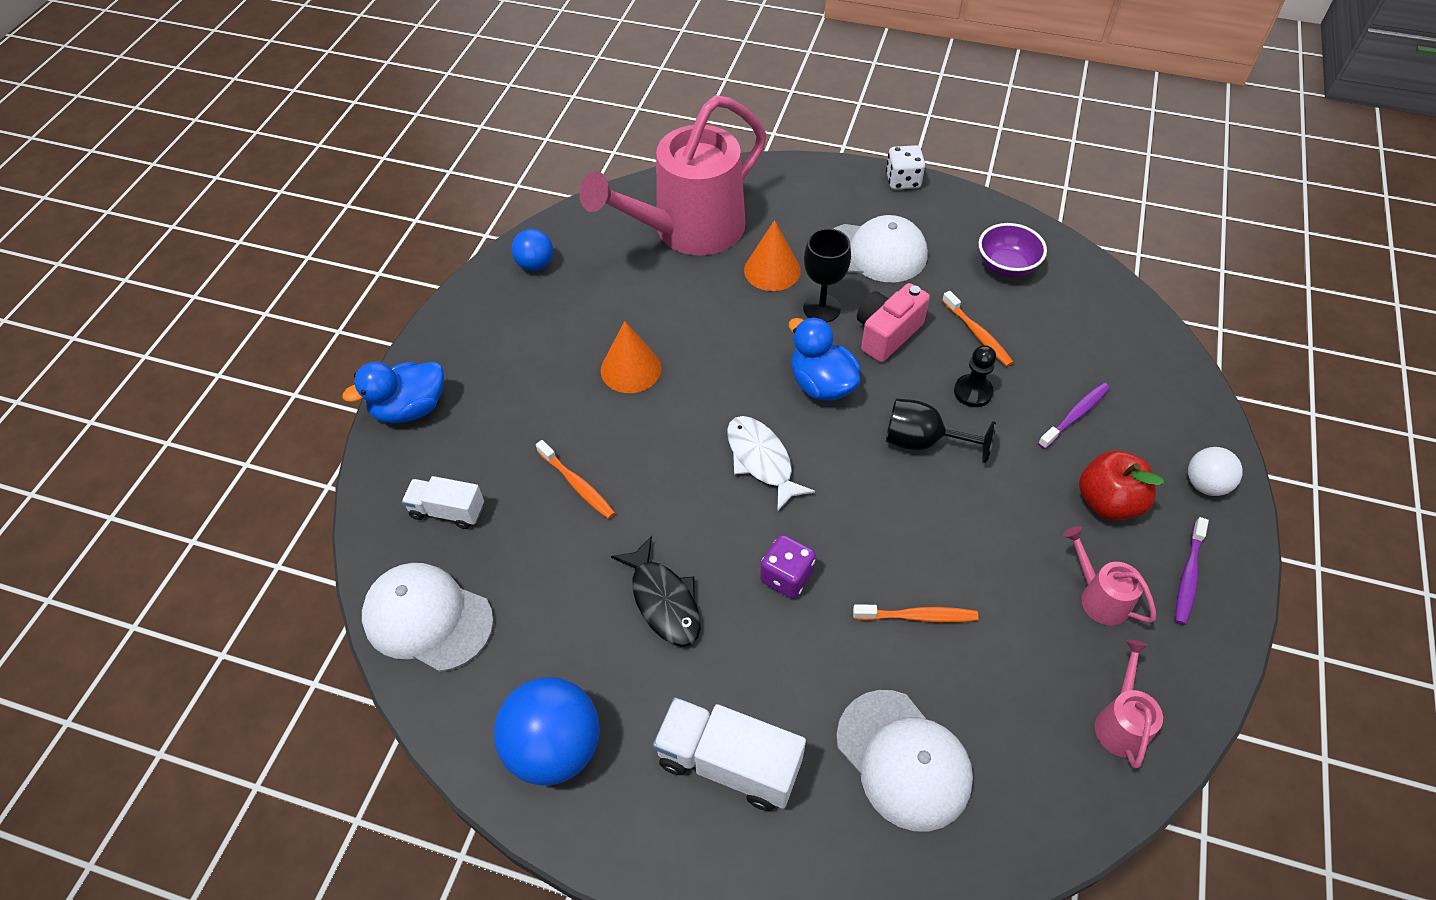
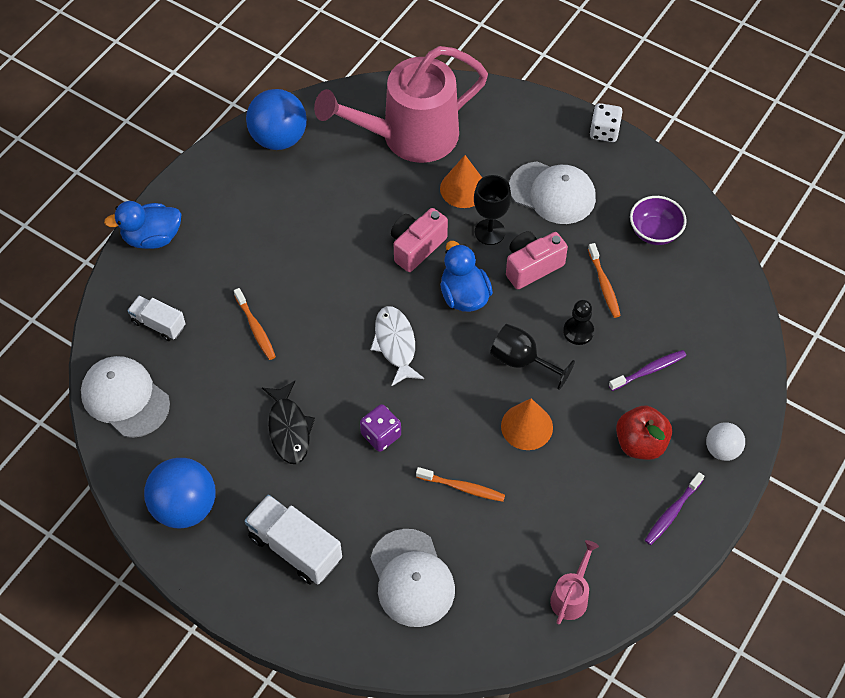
camera: 15 degrees right, 5 degrees up
(535, 264) = (279, 138): blue ball -> blue ball, size x1.78
(631, 369) = (324, 246): orange cone -> orange cone (527, 426)
(743, 344) = (416, 247): none -> pink camera
(1098, 597) = (598, 509): pink watering can -> none

